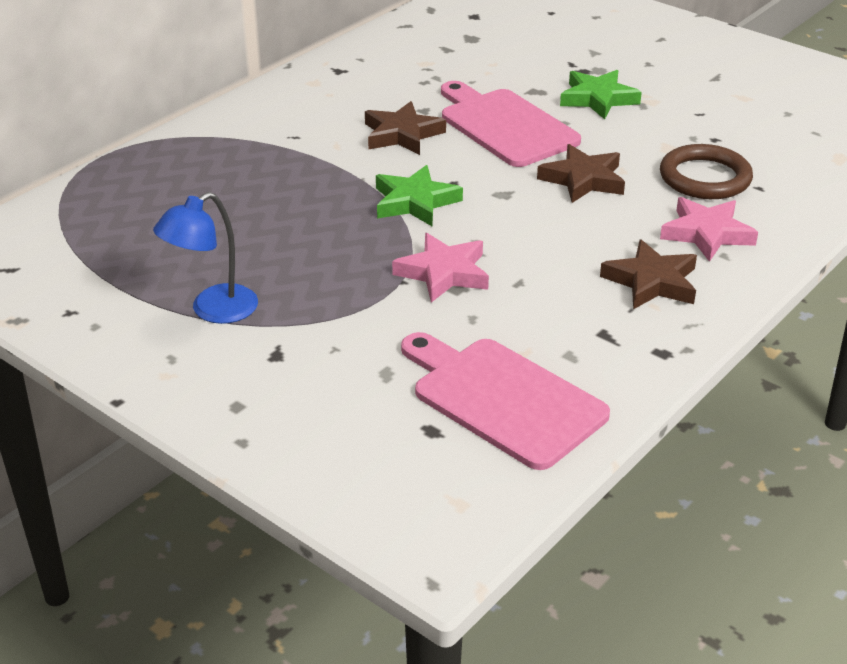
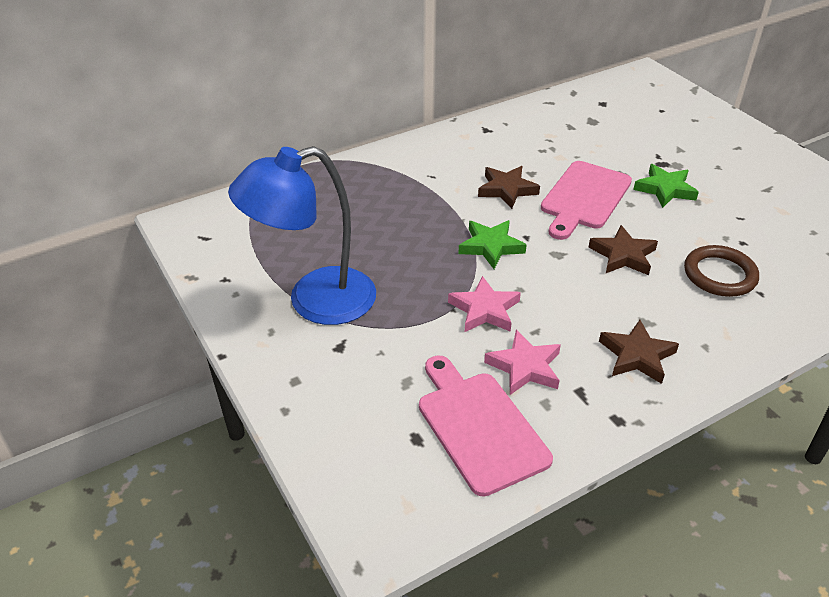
camera: 20 degrees right, 5 degrees up
(213, 310) = (314, 301): blue lamp -> blue lamp, size x1.86
(505, 126) = (584, 198): pink cutting board -> pink cutting board turned 135 degrees counterclockwise
(707, 233) = (699, 324): pink star -> pink star (525, 367)

